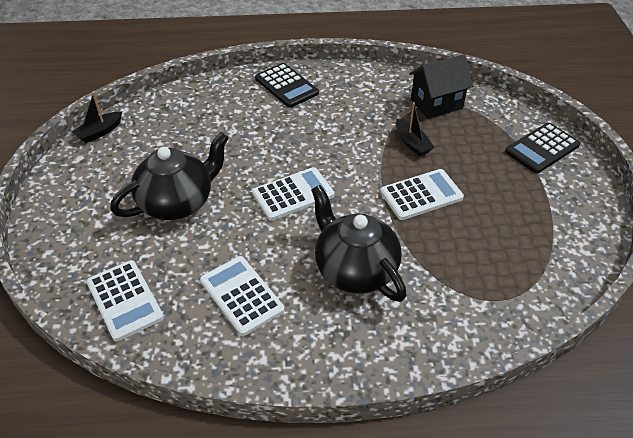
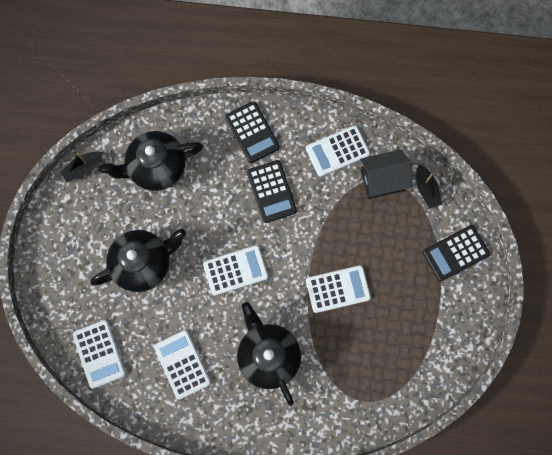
camera: 10 degrees right, 30 degrees up
(185, 122) = (156, 167): none -> black teapot
(319, 126) = (271, 191): none -> black calculator
(381, 89) = (337, 151): none -> white calculator
(412, 143) = (346, 228): black boat -> black boat (426, 189)

